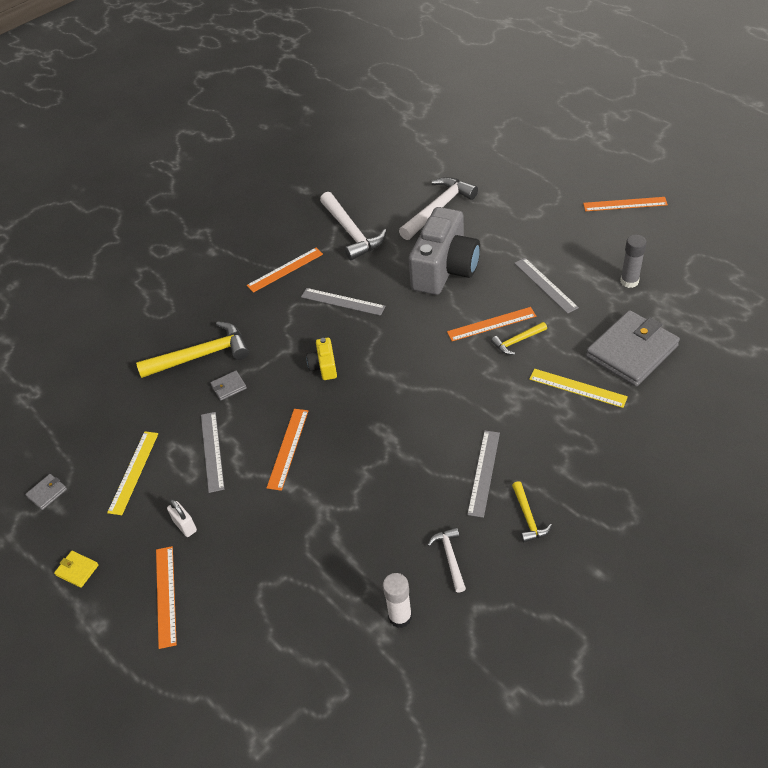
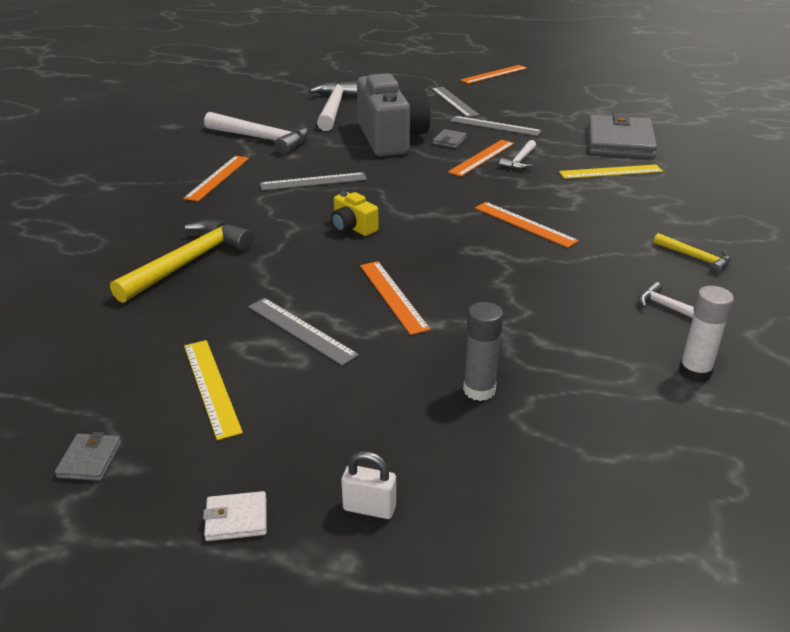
camera: 40 degrees left, 15 degrees down
(77, 570) = (236, 519): yellow wallet -> white wallet
(166, 595) = (405, 482): orange ruler -> orange ruler (524, 224)
(185, 526) = (347, 406): white padlock -> white padlock (369, 508)
(228, 387) = (256, 275): grey wallet -> grey wallet (449, 141)
(484, 472) = (614, 244): grey ruler -> grey ruler (454, 101)
(517, 341) = (520, 161): yellow hammer -> white hammer
(629, 281) = (559, 109): grey glue stick -> grey glue stick (479, 390)

